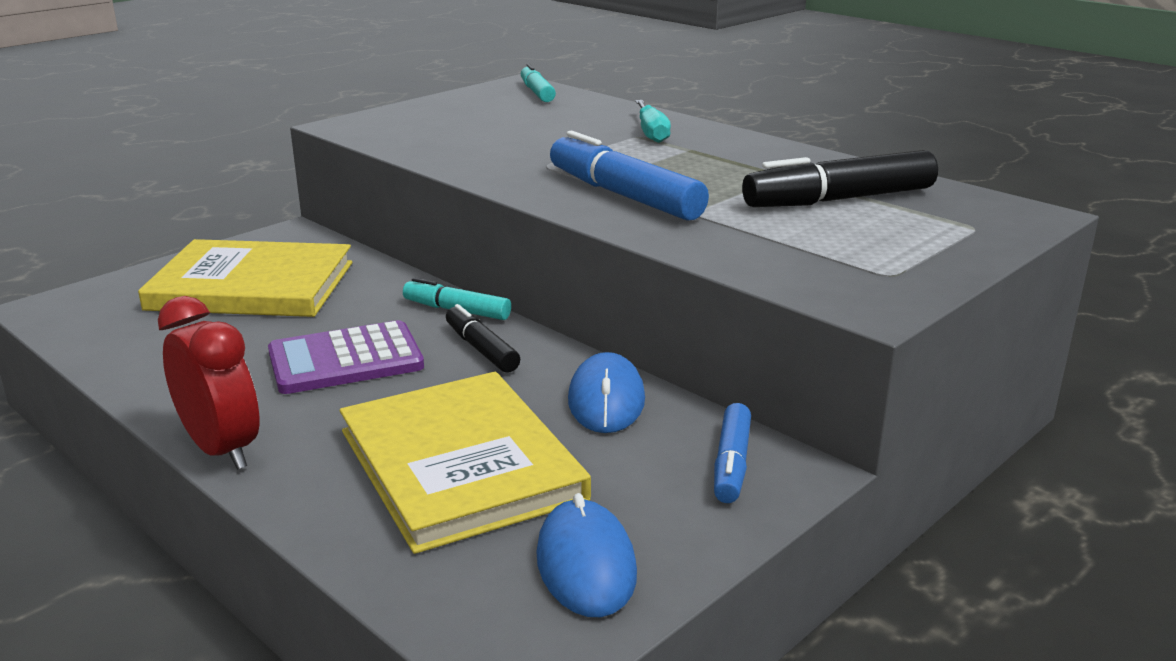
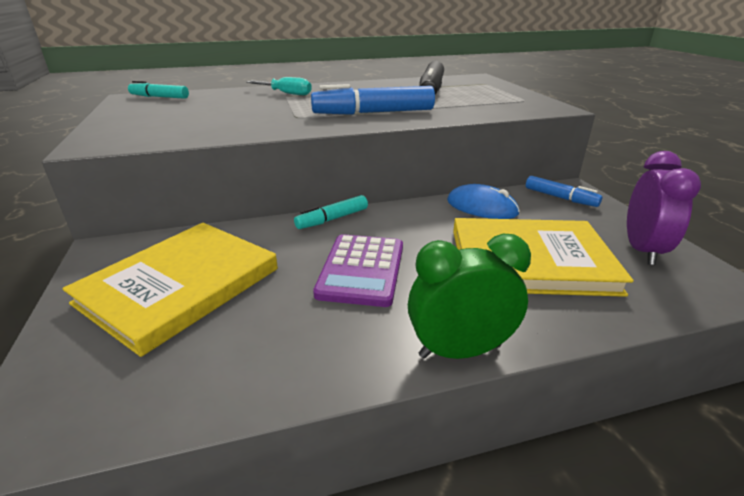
camera: 60 degrees left, 5 degrees up
(222, 449) = (460, 351): red clock -> green clock
(481, 349) = (393, 223): black marker -> none
(585, 564) = (642, 250): blue mouse -> purple clock

